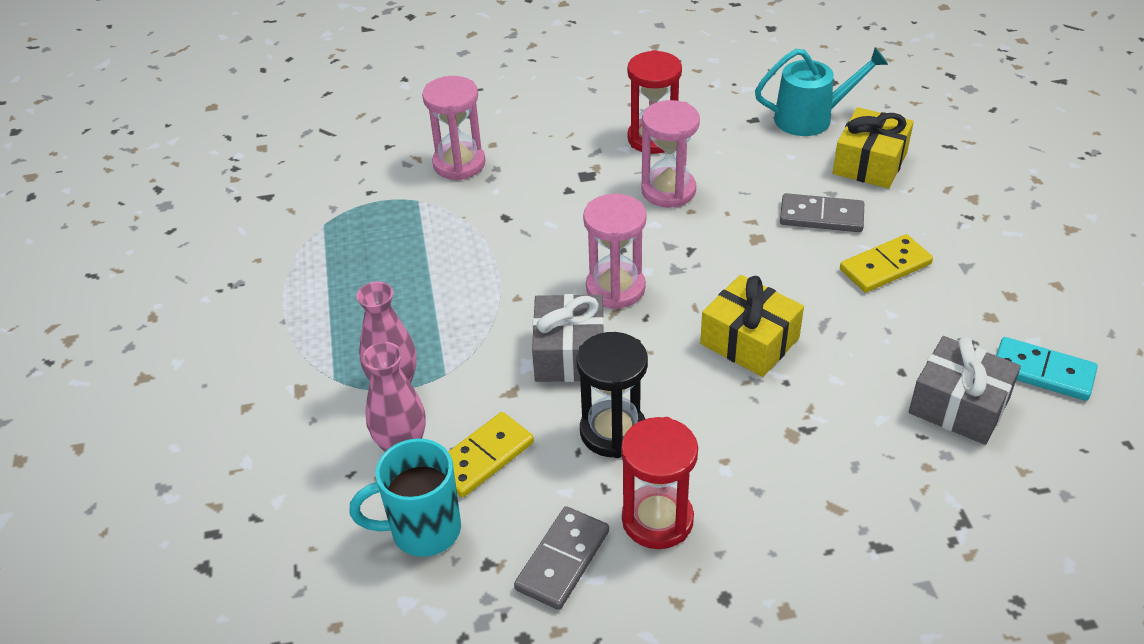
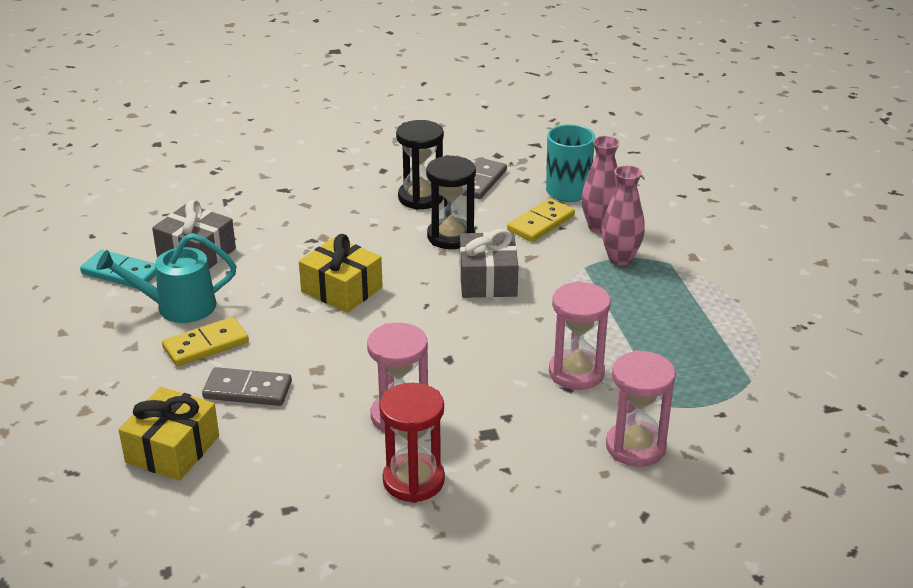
camera: 175 degrees right, 10 degrees down
(615, 288) = (452, 326): pink hourglass -> pink hourglass (576, 373)
(657, 520) = (421, 198): red hourglass -> black hourglass
(811, 118) = (216, 511): turquoise watering can -> turquoise watering can (178, 307)

